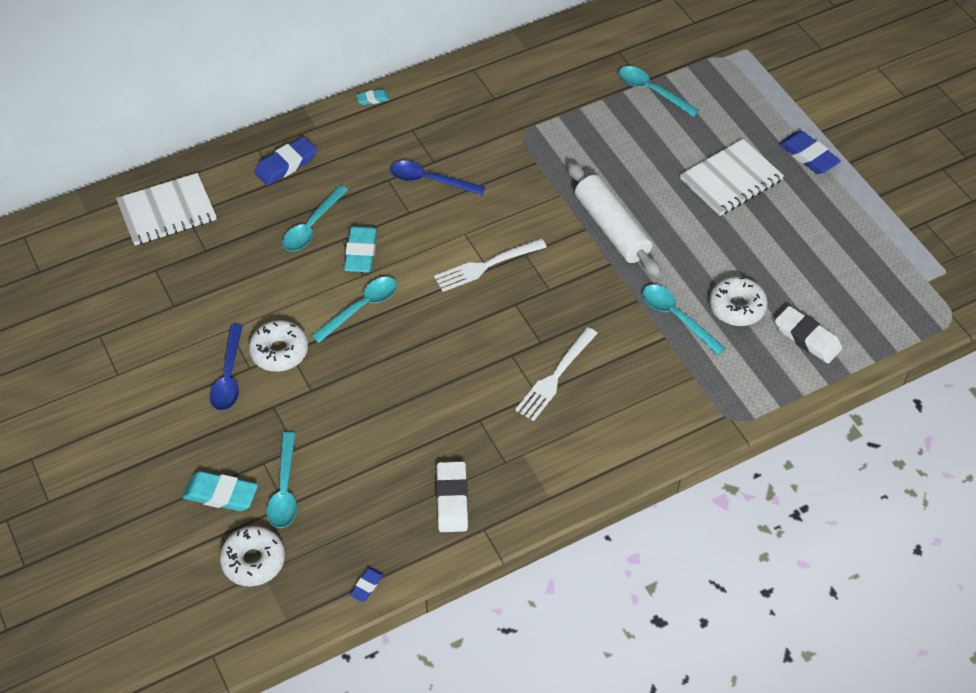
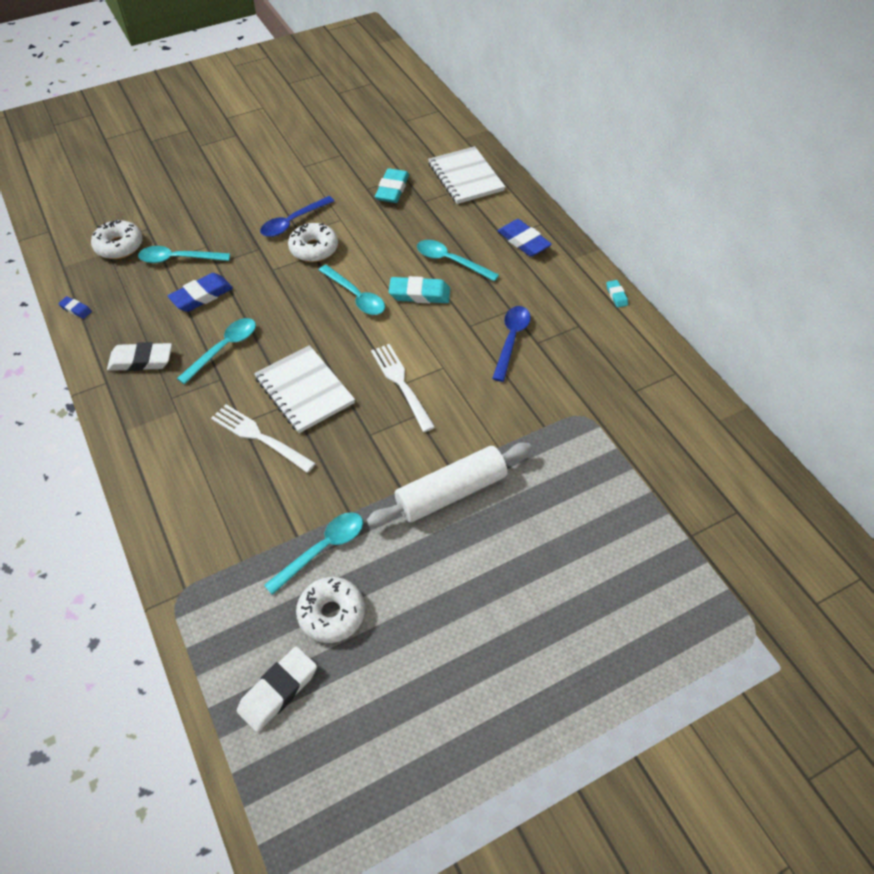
camera: 90 degrees right, 0 degrees up
(221, 494) = (182, 225): turquoise eraser -> turquoise eraser (392, 189)
(228, 376) = (293, 222): blue spoon -> blue spoon turned 45 degrees counterclockwise
(651, 91) = (674, 544): turquoise spoon -> turquoise spoon (224, 348)
(731, 179) = (533, 625): white notebook -> white notebook (304, 390)
(808, 156) = (583, 730): blue eraser -> blue eraser (201, 296)

